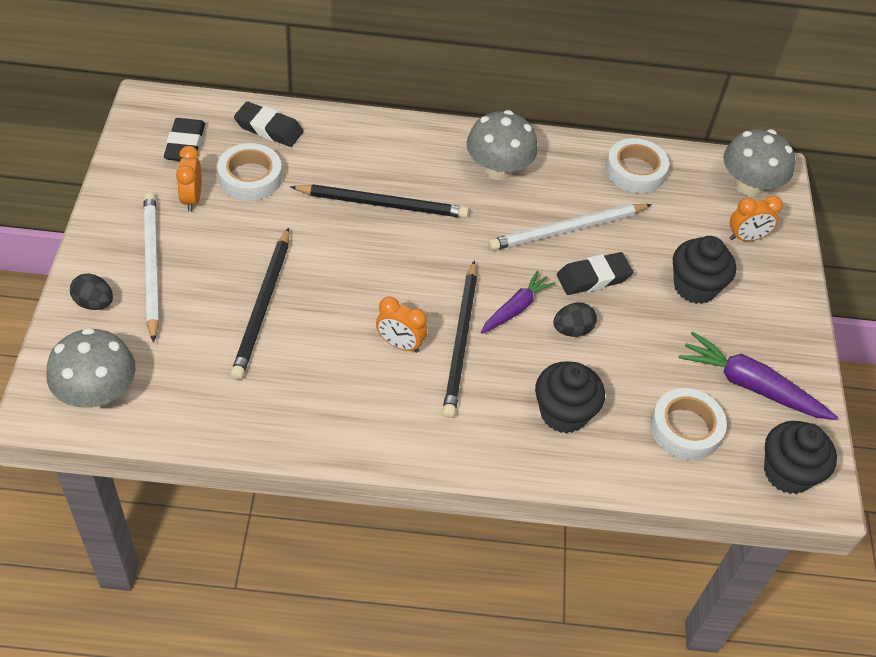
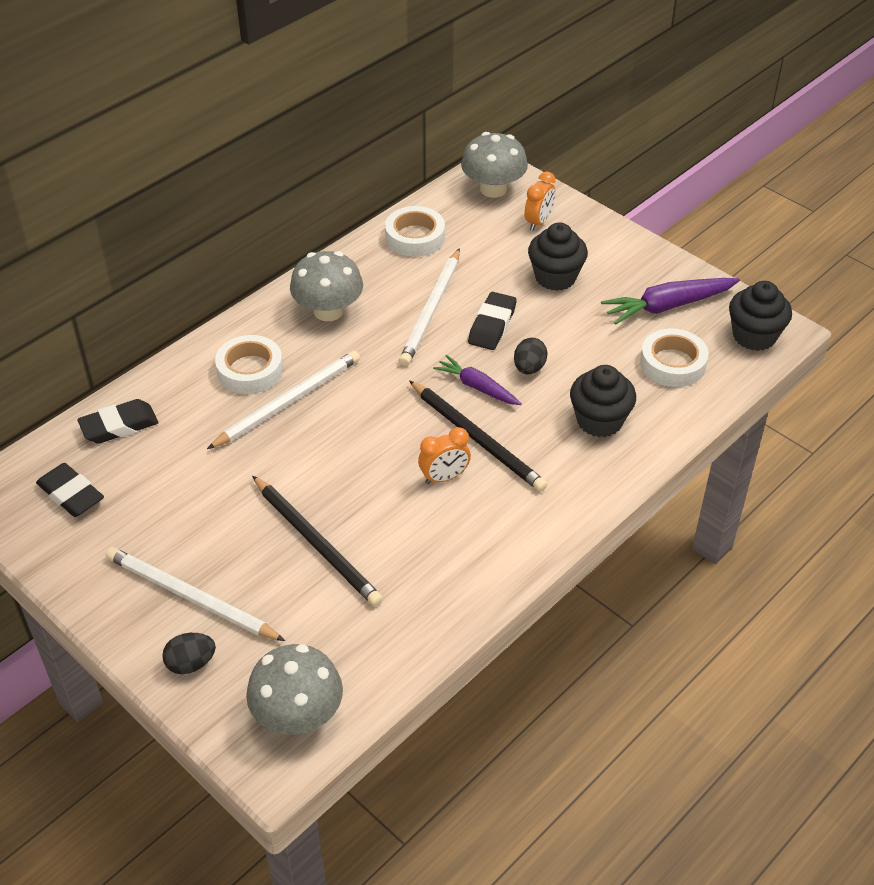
camera: 45 degrees left, 5 degrees down
(192, 199) = (143, 525): orange clock -> none
(250, 177) = (162, 471): white tape -> white tape (250, 370)
(383, 204) = (288, 402): black pencil -> white pencil
(515, 308) = (477, 387): purple carrot -> purple carrot turned 45 degrees counterclockwise

